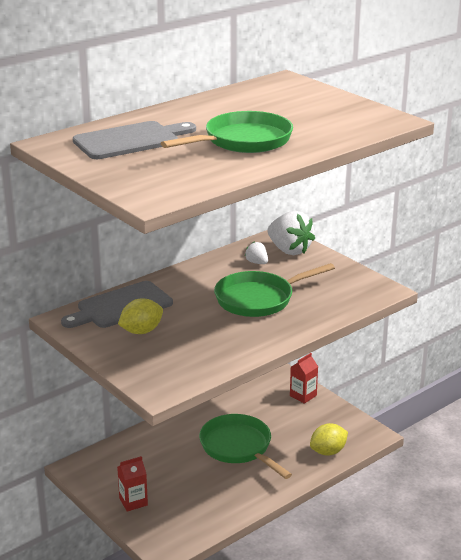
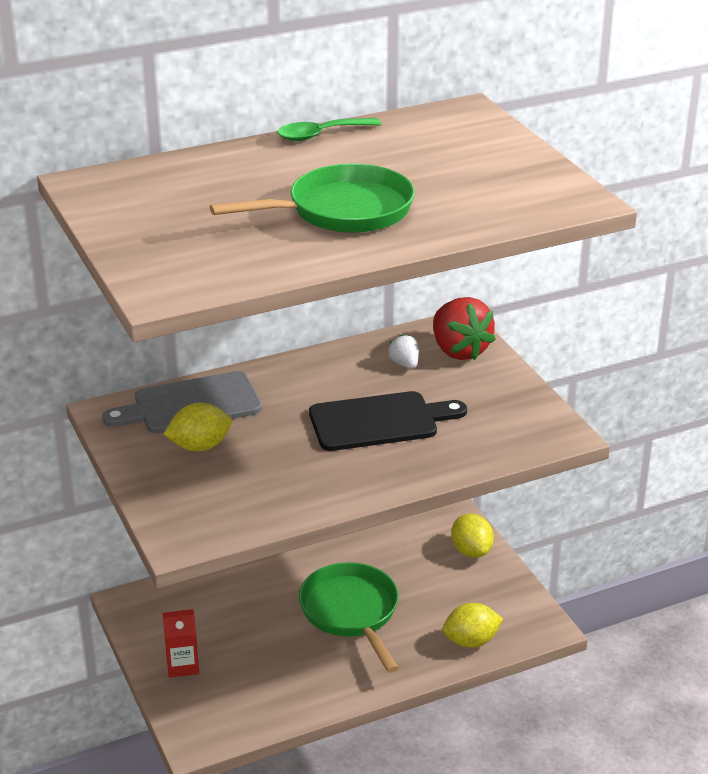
camera: 15 degrees right, 5 degrees up
(130, 140) = (192, 191): grey cutting board -> none
(196, 101) = (320, 135): none -> green spoon
(258, 299) = (379, 421): green pan -> black cutting board
(289, 250) = (459, 350): white strawberry -> red strawberry
(303, 395) = (471, 551): red carton -> yellow lemon

